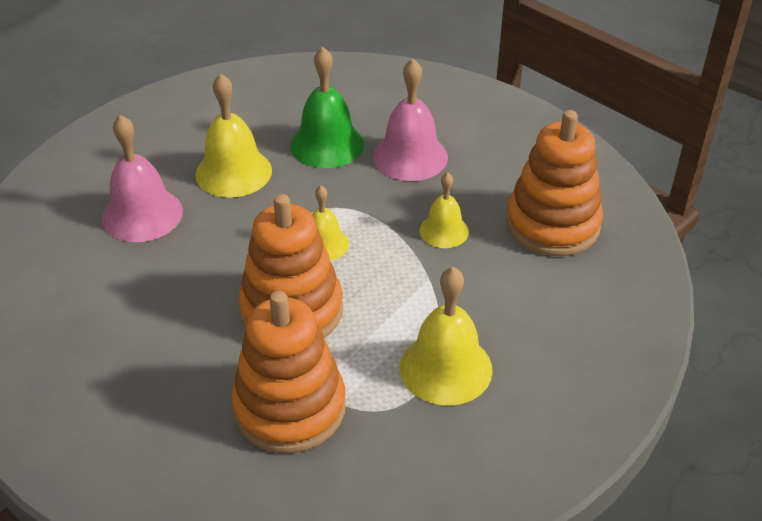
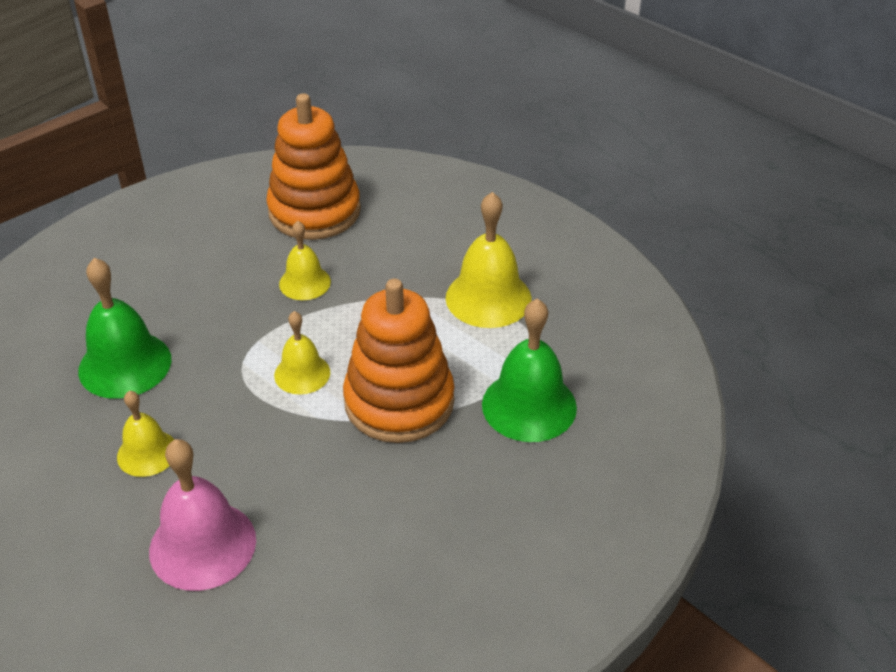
camera: 85 degrees left, 0 degrees up
(233, 172) = (147, 453): yellow bell -> yellow bell, size x0.61
(289, 408) = (529, 405): orange stacking toy -> green bell
(410, 156) = (175, 297): pink bell -> none

